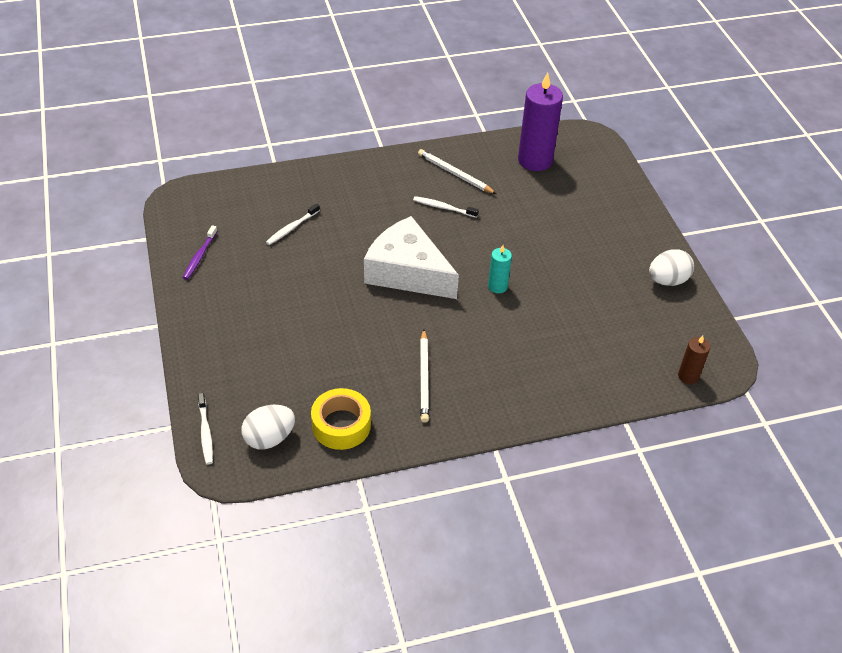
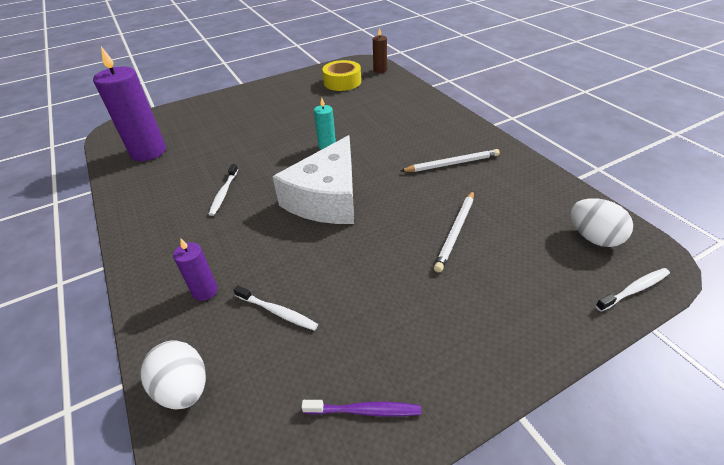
camera: 100 degrees left, 5 degrees down
(329, 195) = (205, 291): none -> purple candle
(341, 425) = (537, 196): yellow tape -> yellow tape (342, 82)
(455, 174) = (167, 195): white pencil -> white pencil (456, 231)
(667, 280) = (295, 83): white egg -> white egg (184, 388)

